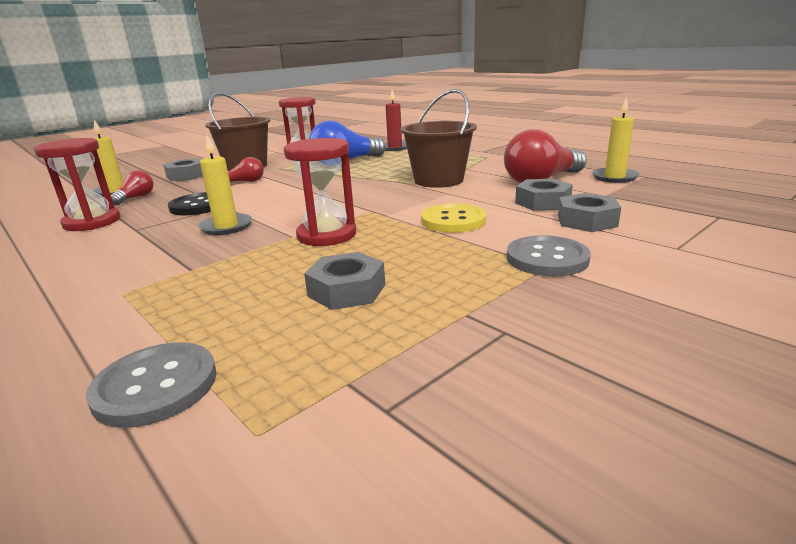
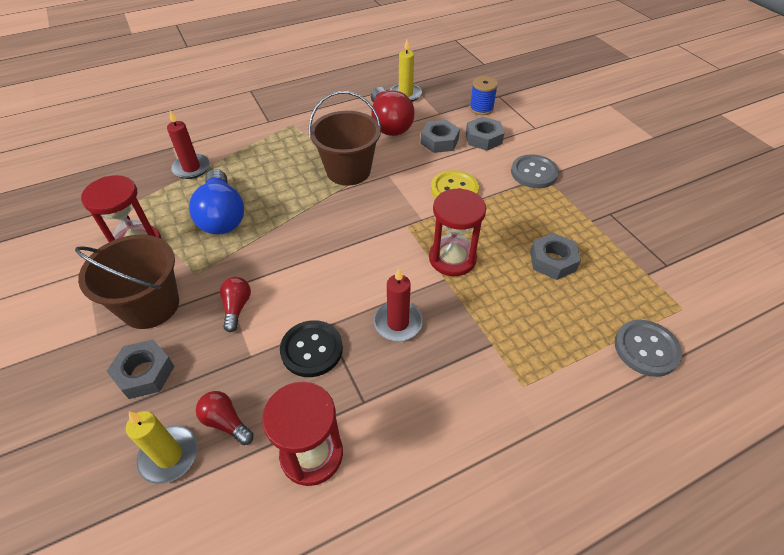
camera: 75 degrees left, 25 degrees up
(226, 227) = (398, 323): yellow candle -> red candle
(660, 211) = (481, 108): none -> blue spool

